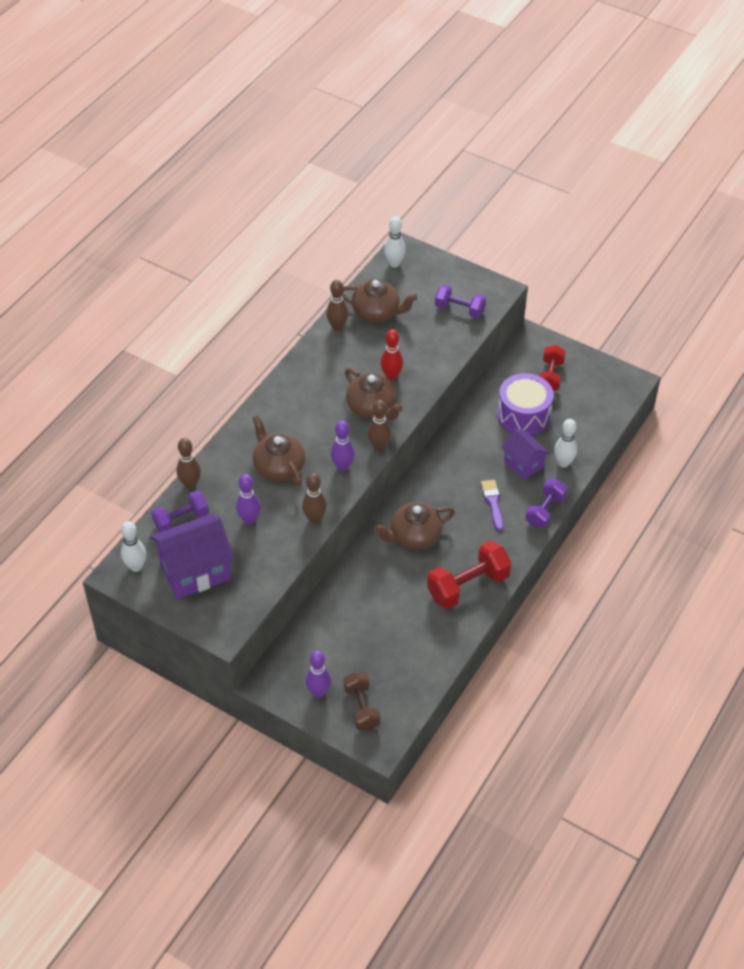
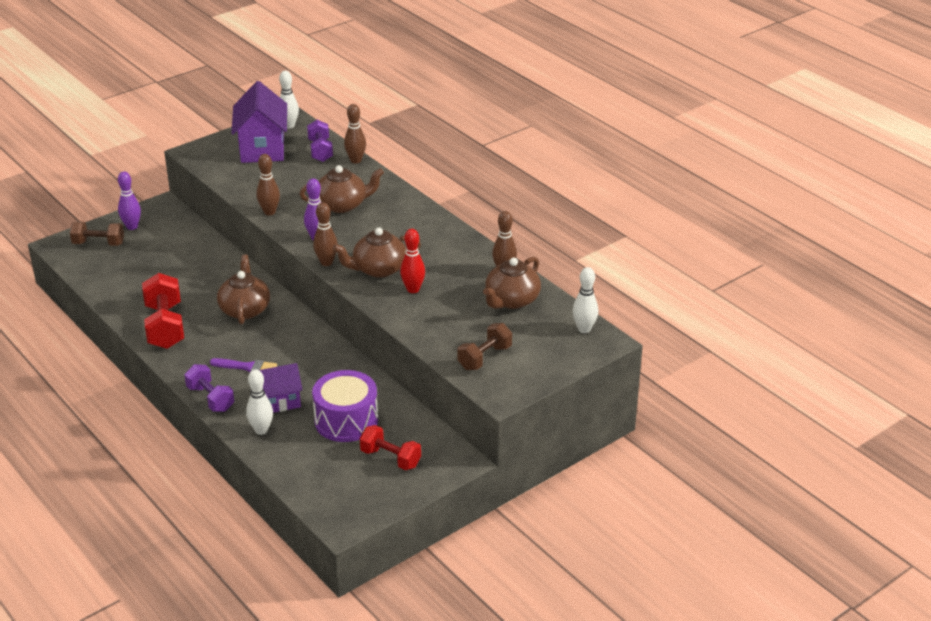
camera: 110 degrees right, 15 degrees down
(249, 520) = (294, 181): purple bowling pin -> none
(459, 309) = (484, 358): purple dumbbell -> brown dumbbell

